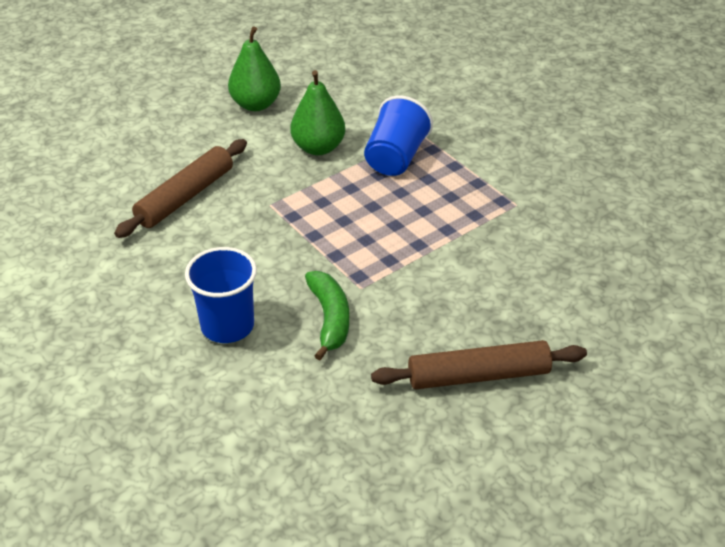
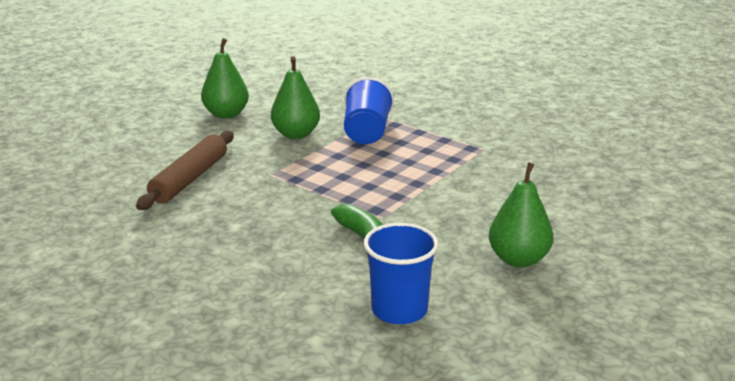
camera: 15 degrees left, 15 degrees down
(227, 326) = (272, 259): blue cup -> blue cup (399, 310)
(478, 376) = (518, 259): brown rolling pin -> green pear

